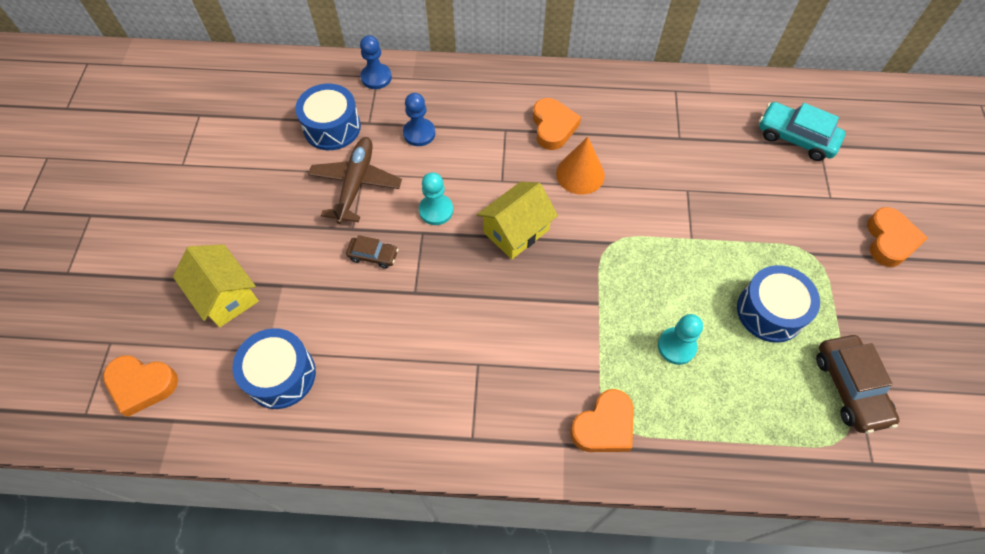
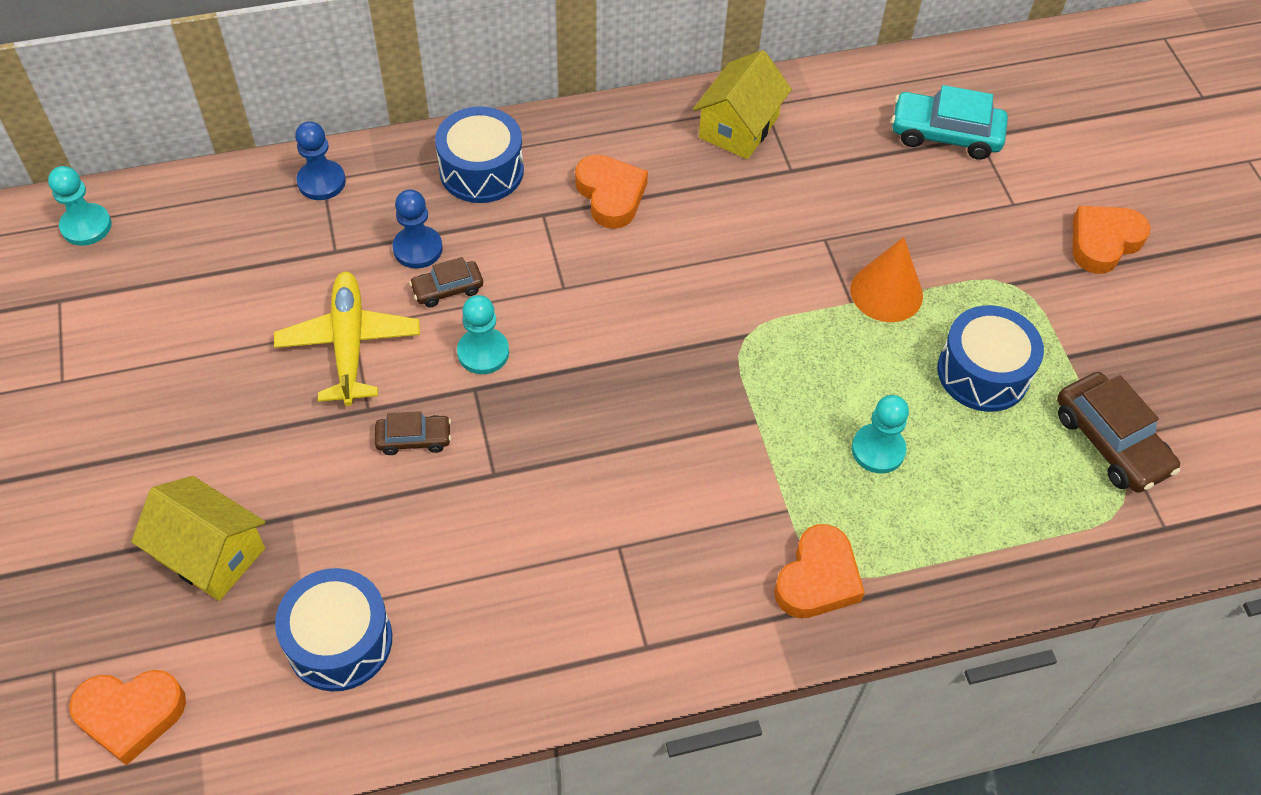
camera: 20 degrees left, 5 degrees down
(231, 73) = (86, 226): none -> turquoise pawn
(332, 127) = (281, 271): blue drum -> blue drum (481, 170)
(356, 184) = (349, 345): brown plane -> yellow plane
(428, 164) = (447, 289): none -> brown car
(516, 231) = (609, 352): yellow house -> yellow house (738, 127)
(580, 174) = (671, 252): orange cone -> orange cone (886, 292)
(889, 240) = (1103, 242): orange heart -> orange heart turned 120 degrees counterclockwise

